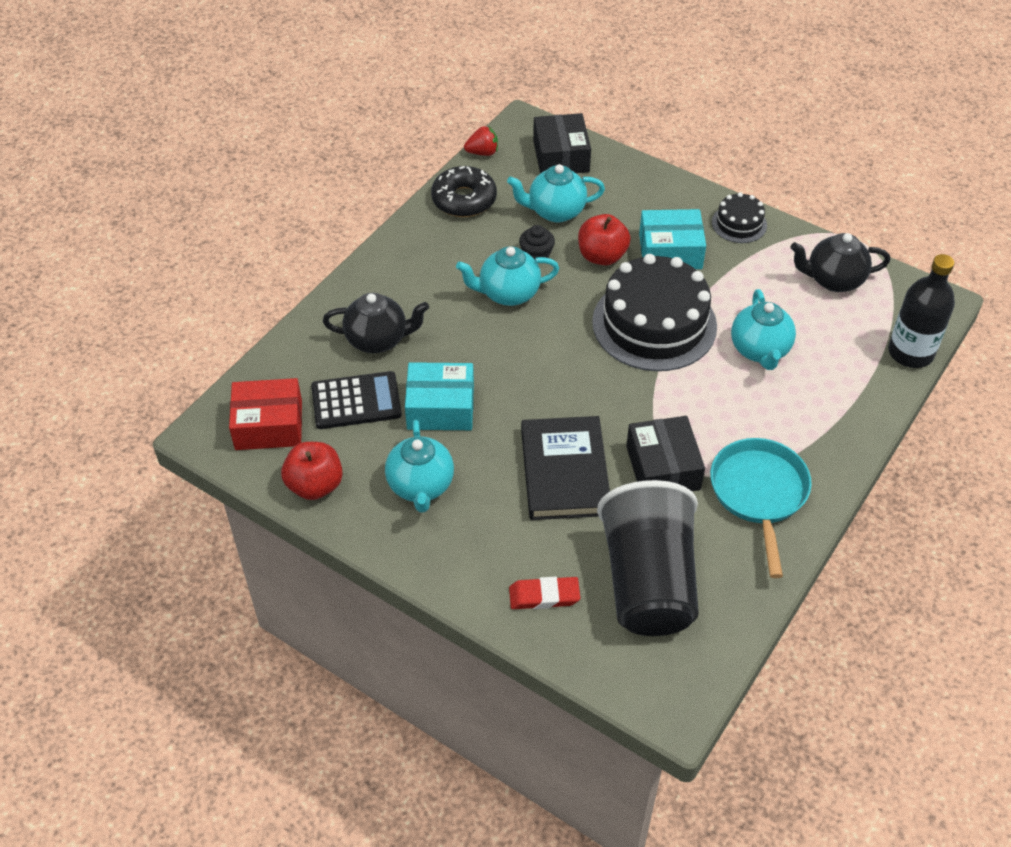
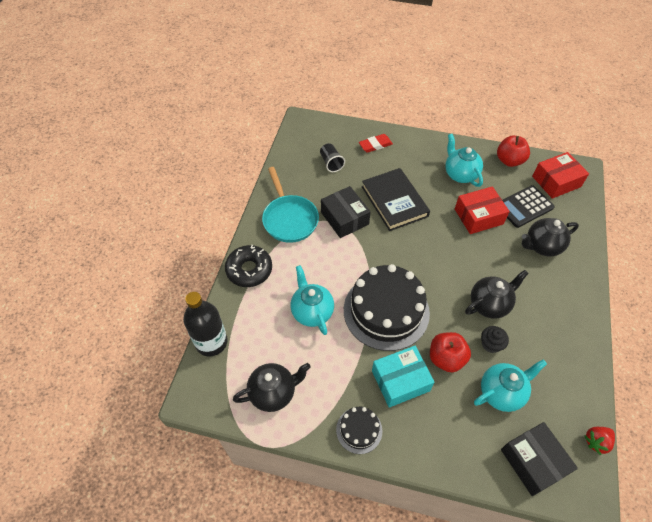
camera: 160 degrees right, 5 degrees up
(440, 407) = (478, 216): turquoise box -> red box
(464, 199) = (573, 381): black donut -> black donut (249, 270)
(508, 293) = (489, 304): turquoise teapot -> black teapot
(648, 582) = (331, 163): black cup -> black cup, size x0.40

